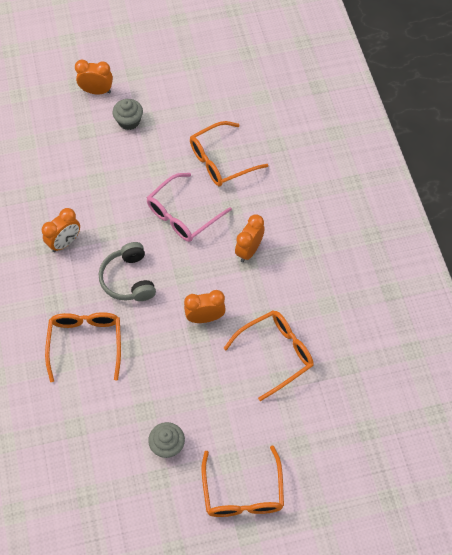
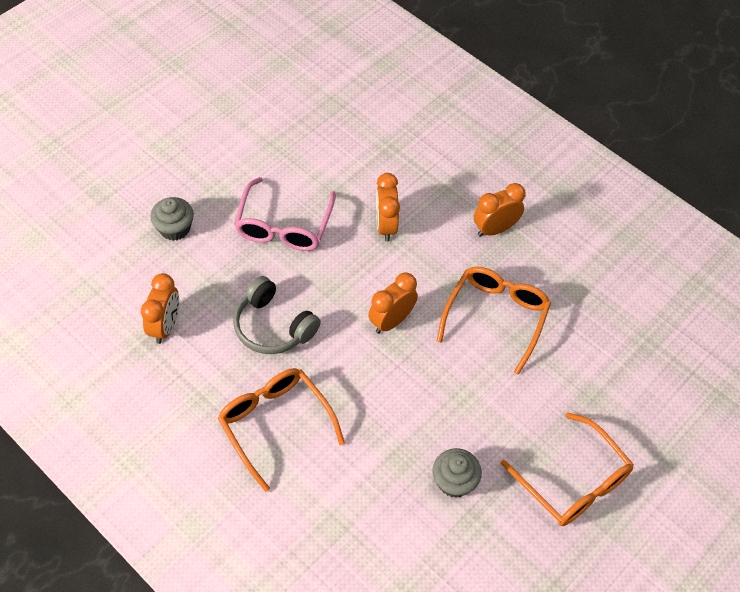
camera: 35 degrees left, 5 degrees down
(97, 91) = (81, 142): orange clock -> orange clock (495, 229)
(129, 121) = (145, 157): grey cupcake -> grey cupcake (175, 228)
(220, 161) = (284, 149): orange glasses -> none

